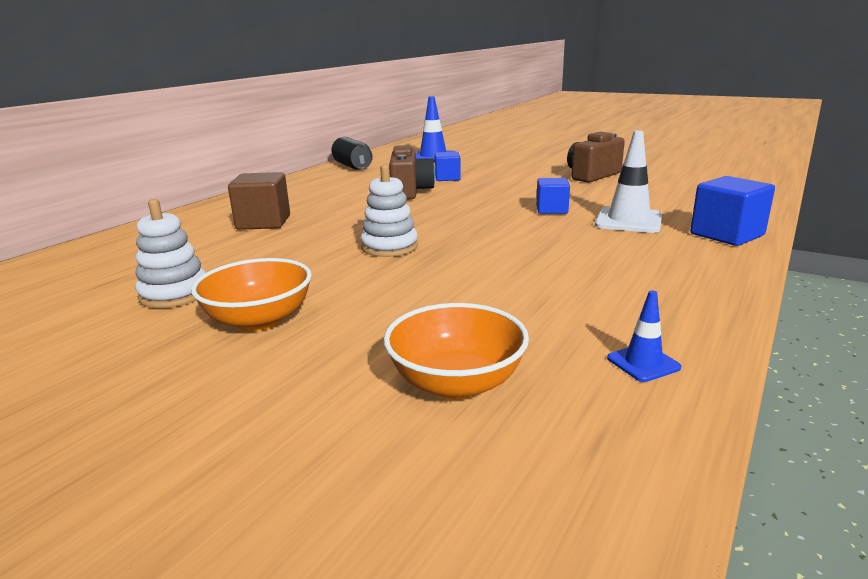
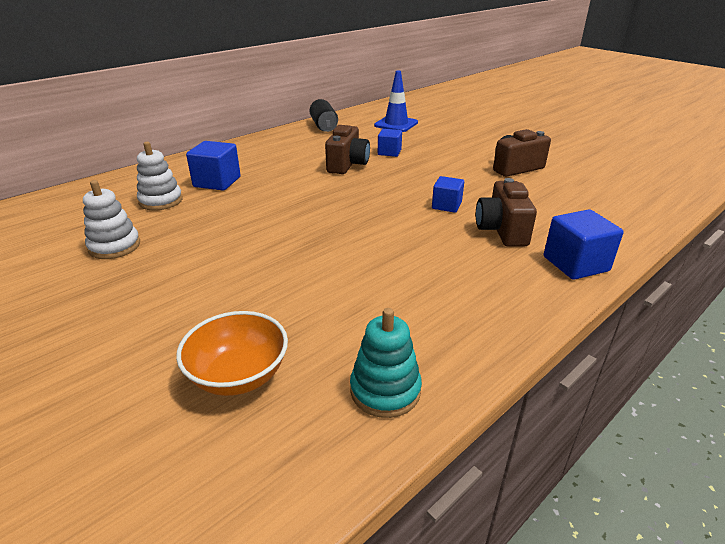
camera: 15 degrees right, 10 degrees up
(259, 320) = (151, 284): orange bowl -> none
(263, 222) = (217, 182): brown cube -> blue cube
(389, 247) = (288, 226): white stacking toy -> white stacking toy (161, 201)
(628, 221) = (501, 231): white traffic cone -> brown camera
(643, 363) = (385, 390): blue traffic cone -> turquoise stacking toy

